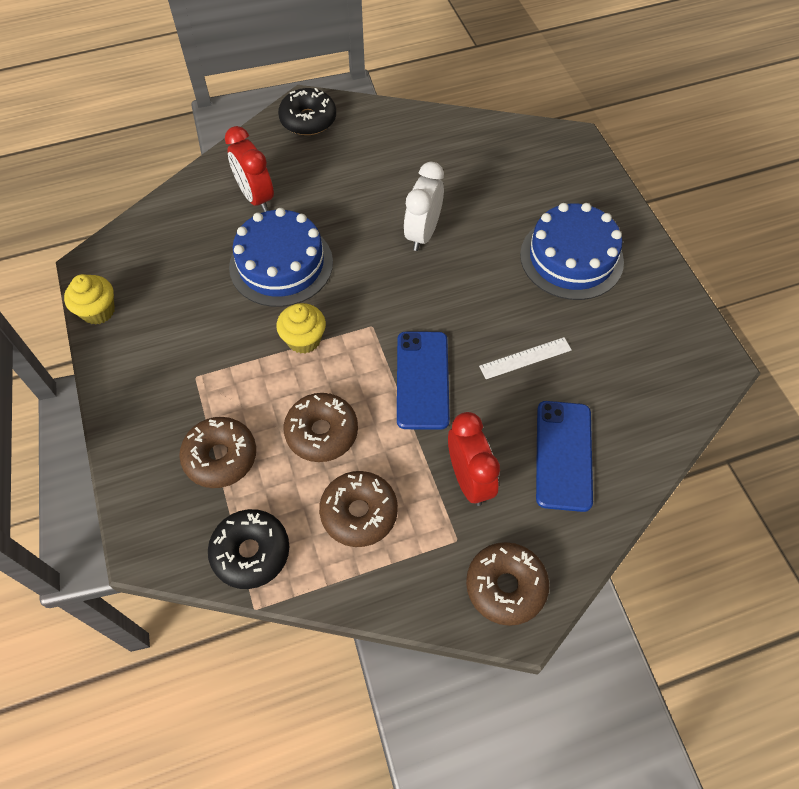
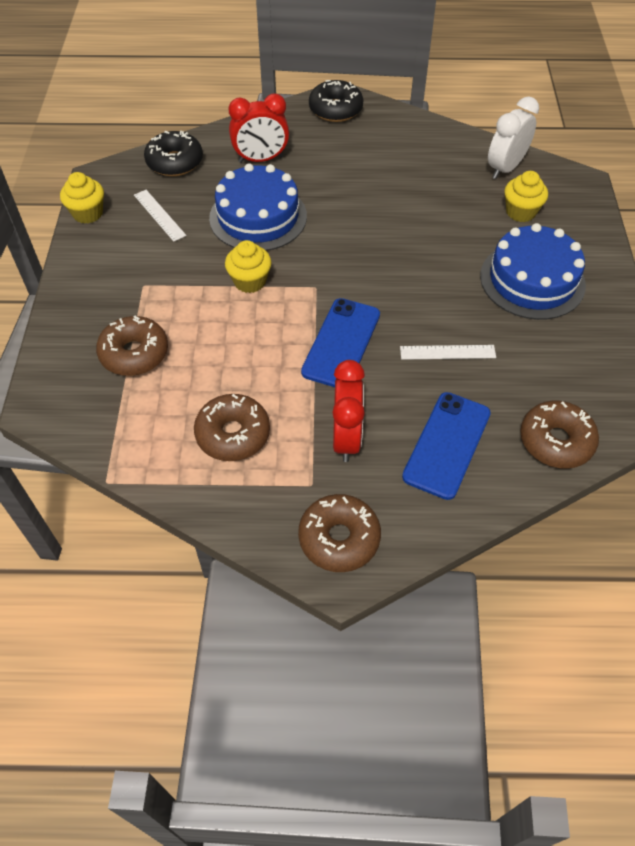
camera: 20 degrees right, 5 degrees down
(177, 291) = (159, 215): none -> white ruler
(251, 552) = (124, 436): black donut -> black donut (175, 162)
(256, 197) = (261, 159): red clock -> red clock turned 90 degrees counterclockwise
(322, 432) = (230, 359): brown donut -> brown donut (556, 441)
(422, 233) = (397, 224): white clock -> white clock (505, 168)
(532, 187) = (520, 212): none -> yellow cupcake

